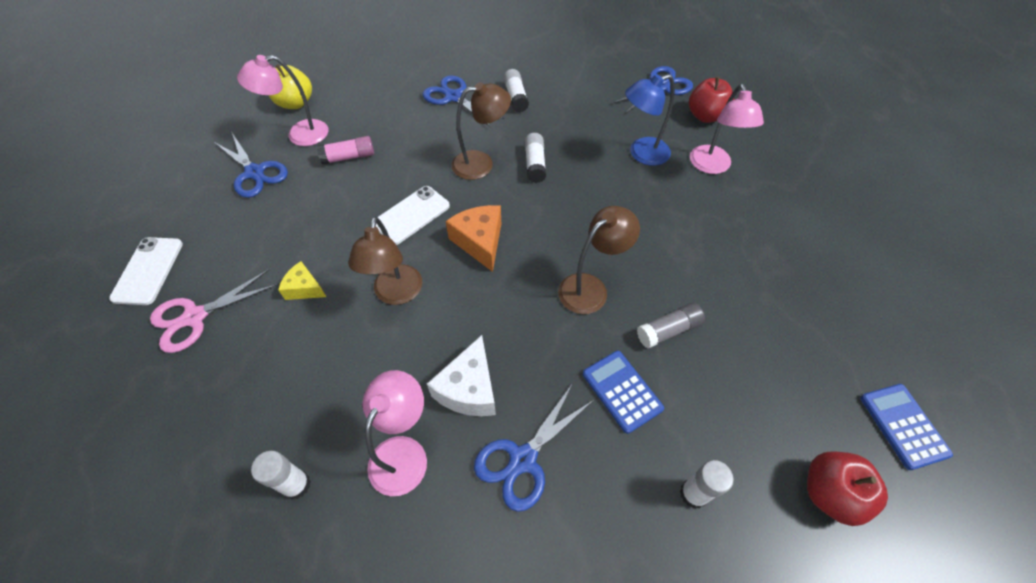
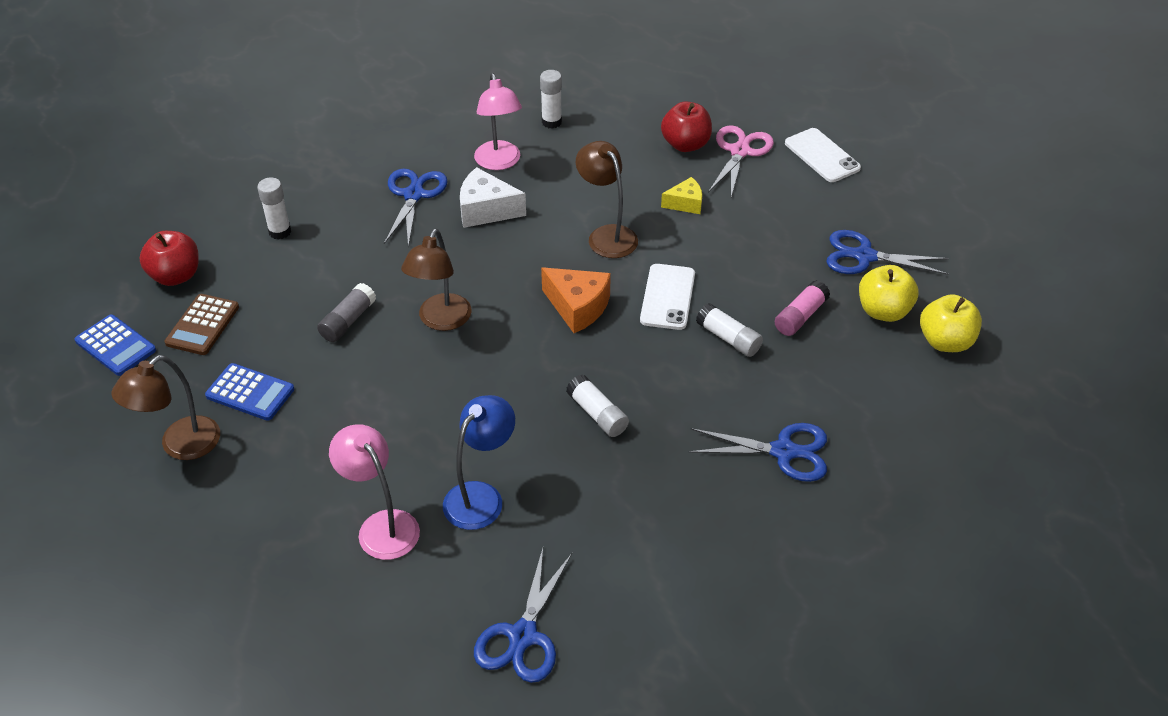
camera: 145 degrees right, 10 degrees down
(299, 135) = (883, 311): pink lamp -> yellow apple
(469, 389) = (486, 210): white cheese -> white cheese turned 60 degrees counterclockwise
(481, 164) = (656, 383): brown lamp -> brown lamp (180, 446)
(516, 97) = (707, 496): white glue stick -> white glue stick (728, 338)
(622, 391) = (365, 262): blue calculator -> blue calculator (250, 393)
(705, 116) = (428, 611): red apple -> red apple (685, 144)
(808, 403) = (202, 325): none -> brown calculator

